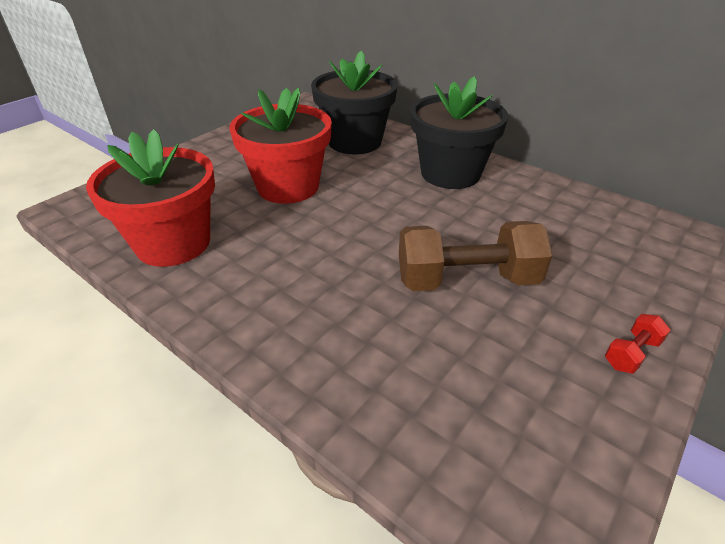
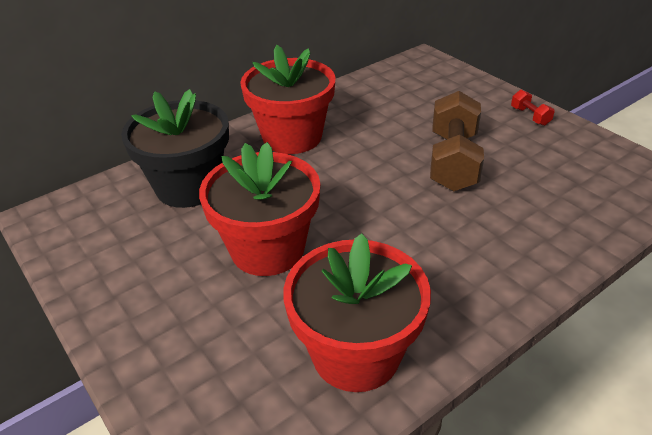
camera: 75 degrees left, 0 degrees up
(450, 173) = (292, 137): black flower pot -> red flower pot

